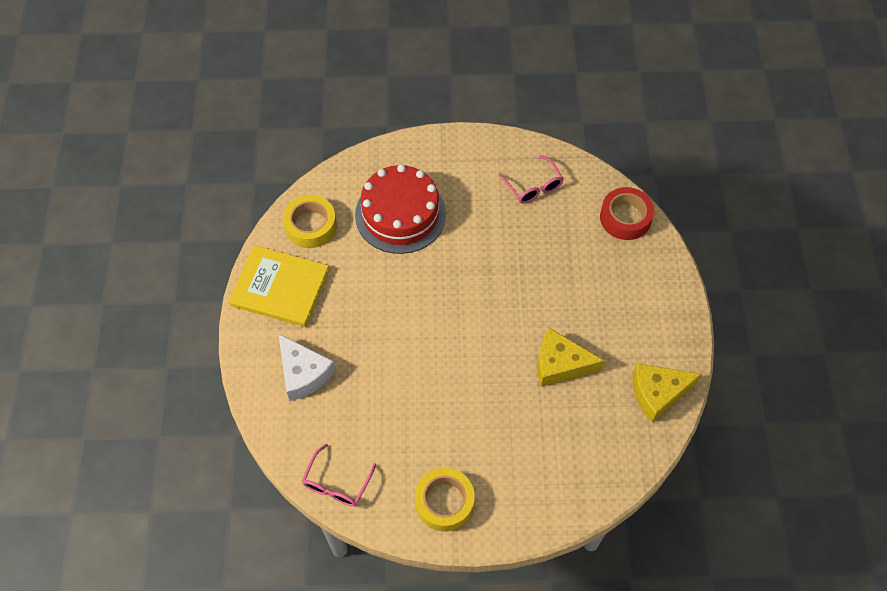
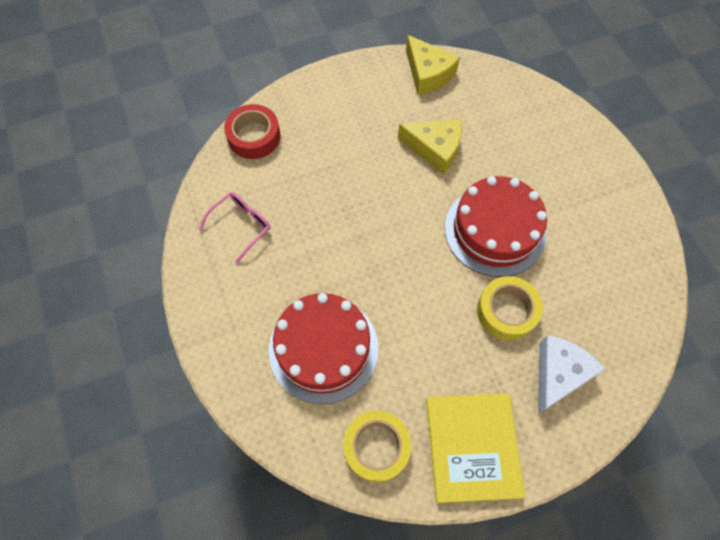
camera: 110 degrees left, 5 degrees up
(337, 483) = (648, 294): pink glasses -> none
(444, 502) = (610, 199): yellow tape -> yellow tape (507, 311)
(452, 380) = (495, 230): none -> red cake
(560, 364) = (435, 148): yellow cheese -> yellow cheese turned 60 degrees counterclockwise

